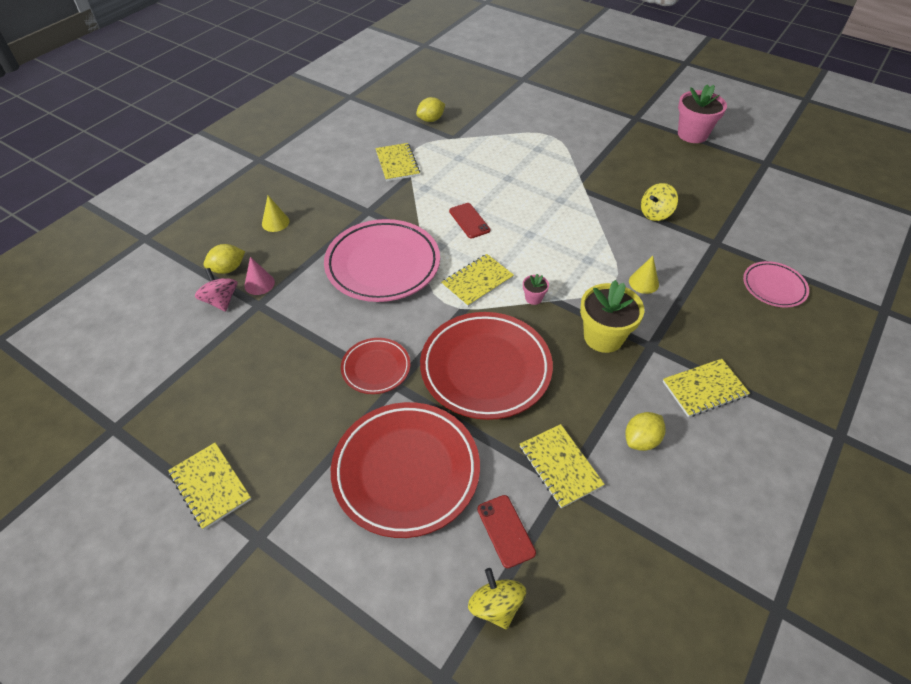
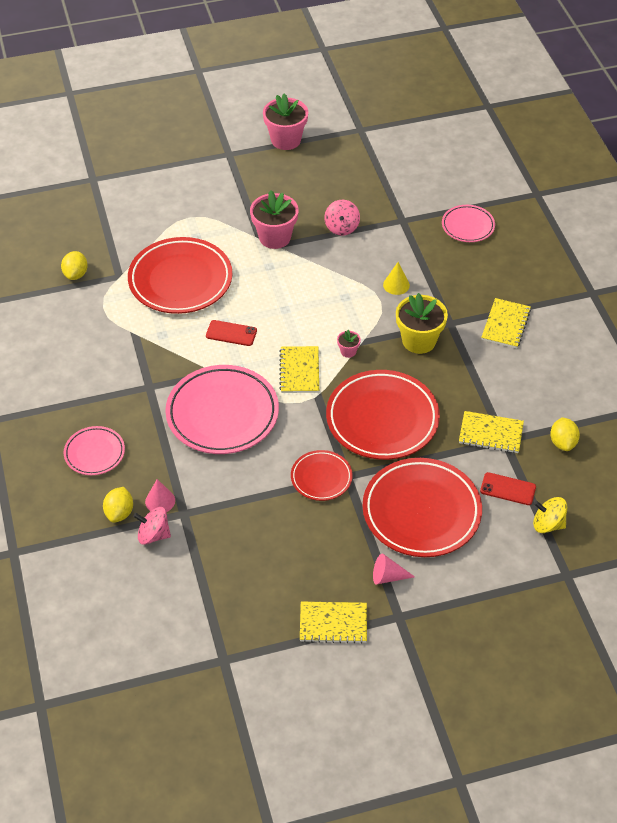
camera: 50 degrees left, 0 degrees up
(275, 222) = (94, 453): yellow cone -> pink plate
(301, 495) = (388, 576): none -> pink cone
(397, 163) = (109, 332): yellow notebook -> none
(487, 166) = (180, 280): none -> red plate
(593, 185) = (274, 237): none -> pink flower pot
(641, 440) = (510, 382): yellow lemon -> yellow lemon (563, 442)
(655, 213) = (341, 227): yellow spinning top -> pink spinning top

